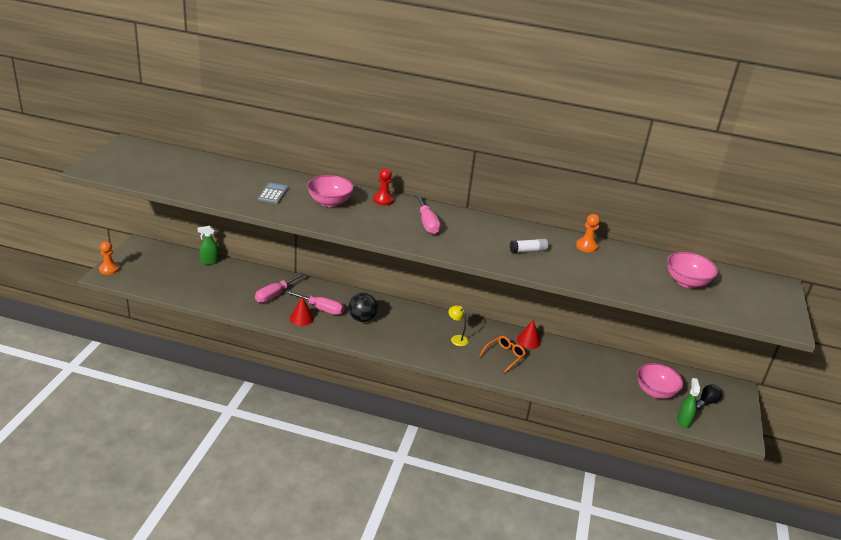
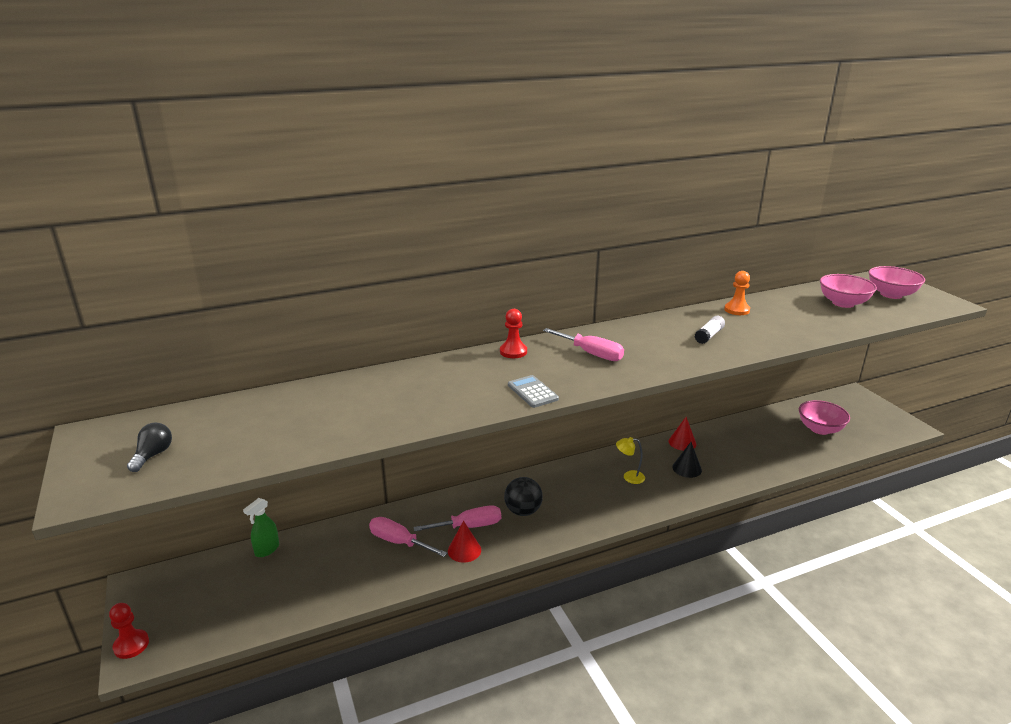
camera: 35 degrees left, 5 degrees down
(109, 269) = (131, 645): orange pawn -> red pawn
(273, 194) = (391, 401): grey calculator -> grey calculator (532, 392)
(275, 295) = (399, 542): pink screwdriver -> pink screwdriver turned 120 degrees clockwise
(329, 202) = (467, 380): pink bowl -> pink bowl (891, 294)
(504, 356) = (687, 468): orange glasses -> black cone
(683, 421) = (870, 441): green spray bottle -> none
(706, 402) = (857, 416): black light bulb -> black light bulb (153, 455)

